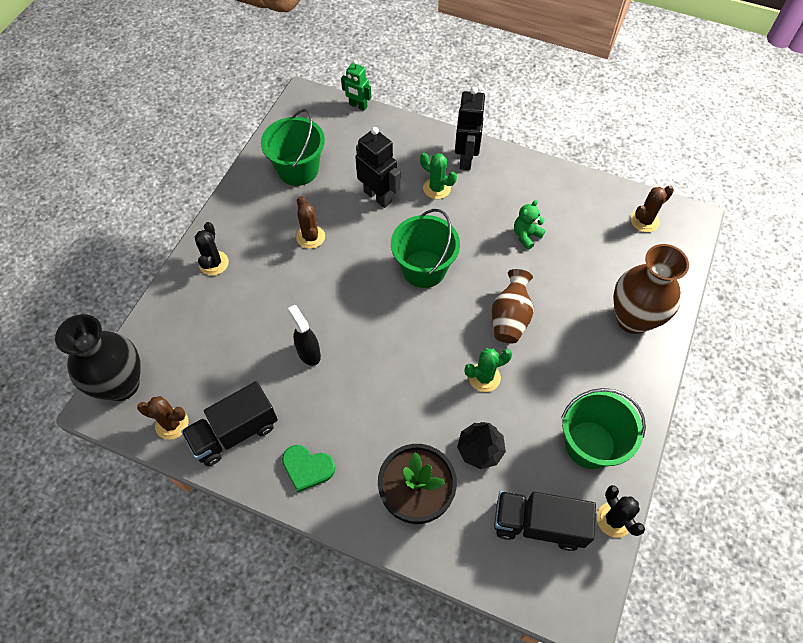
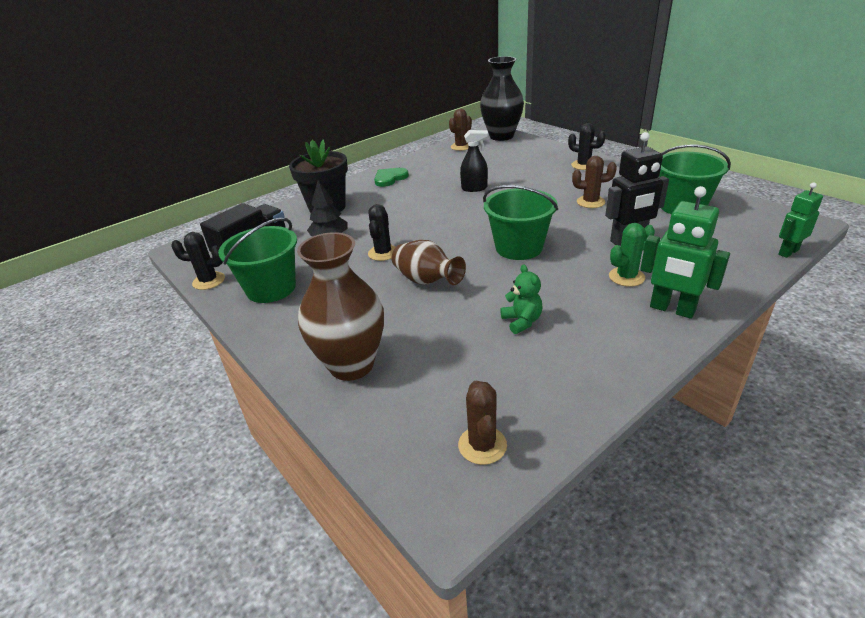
camera: 120 degrees right, 25 degrees down
(234, 432) = (437, 161): black truck -> none
(466, 159) = (672, 309): black robot -> green robot
(484, 377) = (383, 253): green cactus -> black cactus

